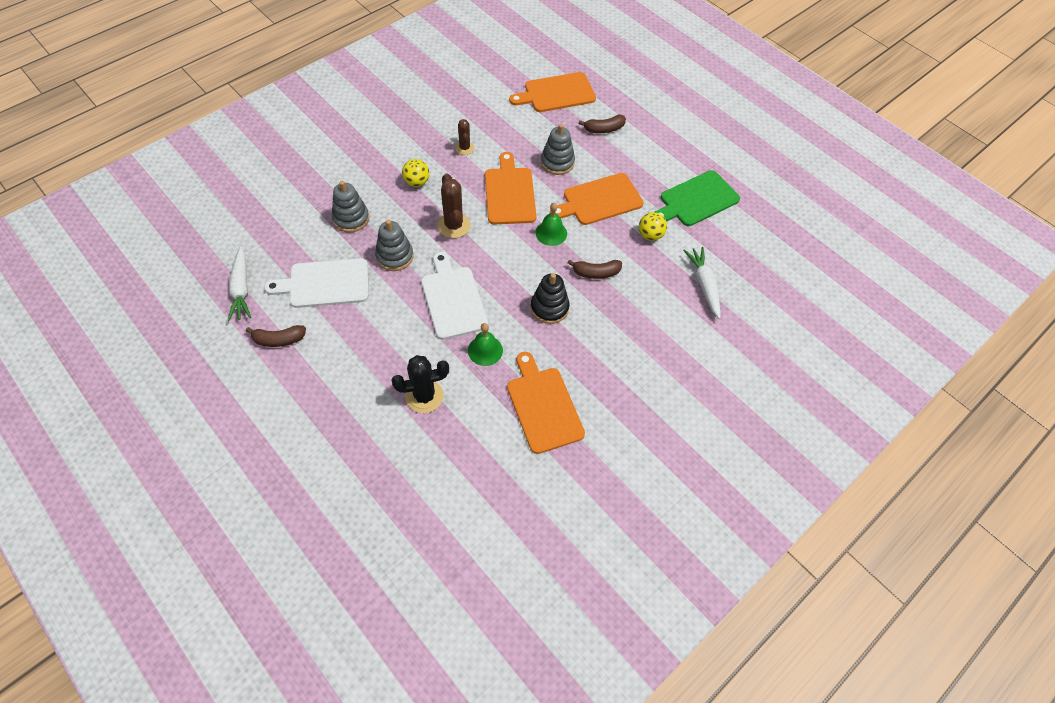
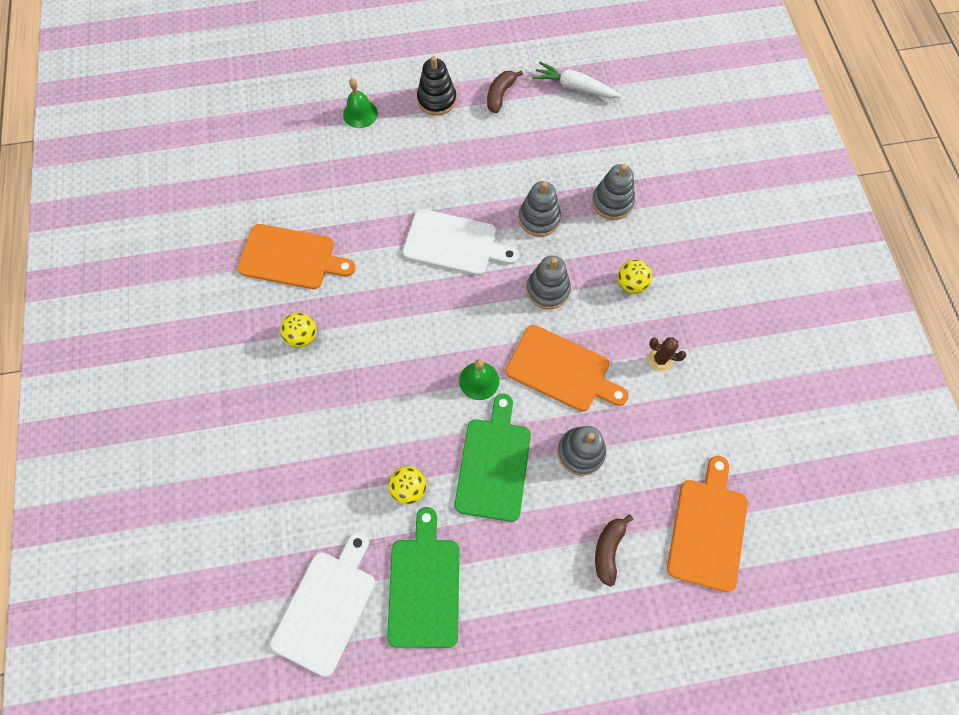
camera: 125 degrees right, 10 degrees up
(325, 283) = (541, 150): white cutting board -> white cutting board (327, 606)
(424, 396) = (369, 173): black cactus -> none
(454, 225) = (547, 290): brown cactus -> grey stacking toy
(485, 350) = (380, 241): green bell -> green bell (360, 113)
(549, 308) = (387, 323): black stacking toy -> black stacking toy (437, 100)
(596, 273) = (398, 394): brown banana -> none
(599, 200) = (494, 464): orange cutting board -> green cutting board
(600, 356) = (302, 336): none -> yellow ball
(704, 285) = (307, 500): white carrot -> none

